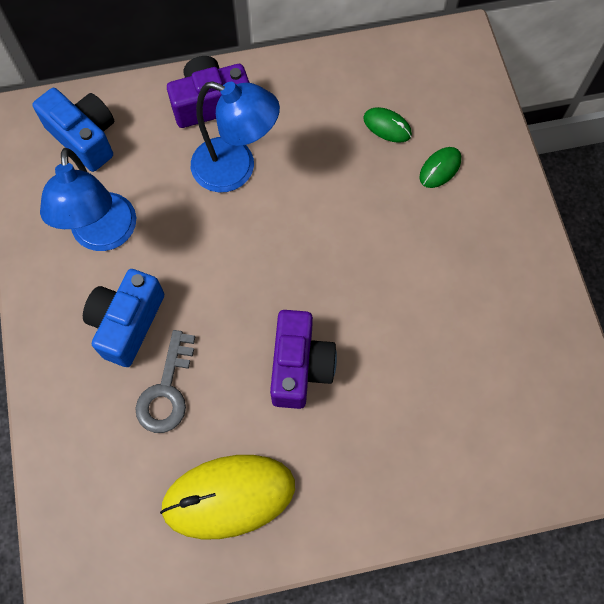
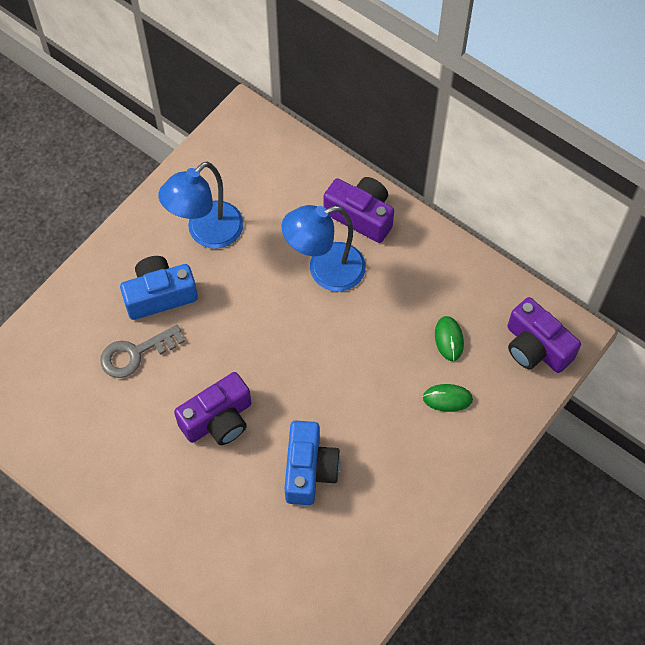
camera: 50 degrees right, 5 degrees down
(84, 137) = (265, 164): blue camera -> blue camera (309, 470)
(229, 497) = (97, 444): yellow mouse -> none
(236, 169) = (325, 271): blue lamp -> blue lamp turned 90 degrees clockwise
(450, 72) = (536, 347): none -> purple camera

